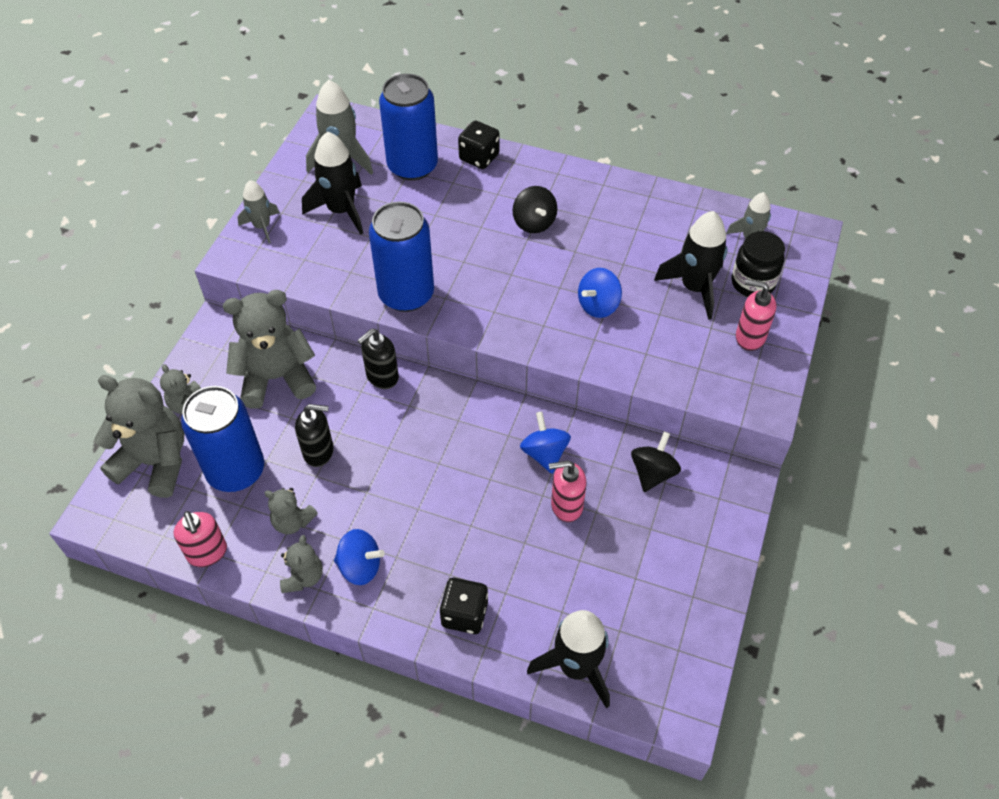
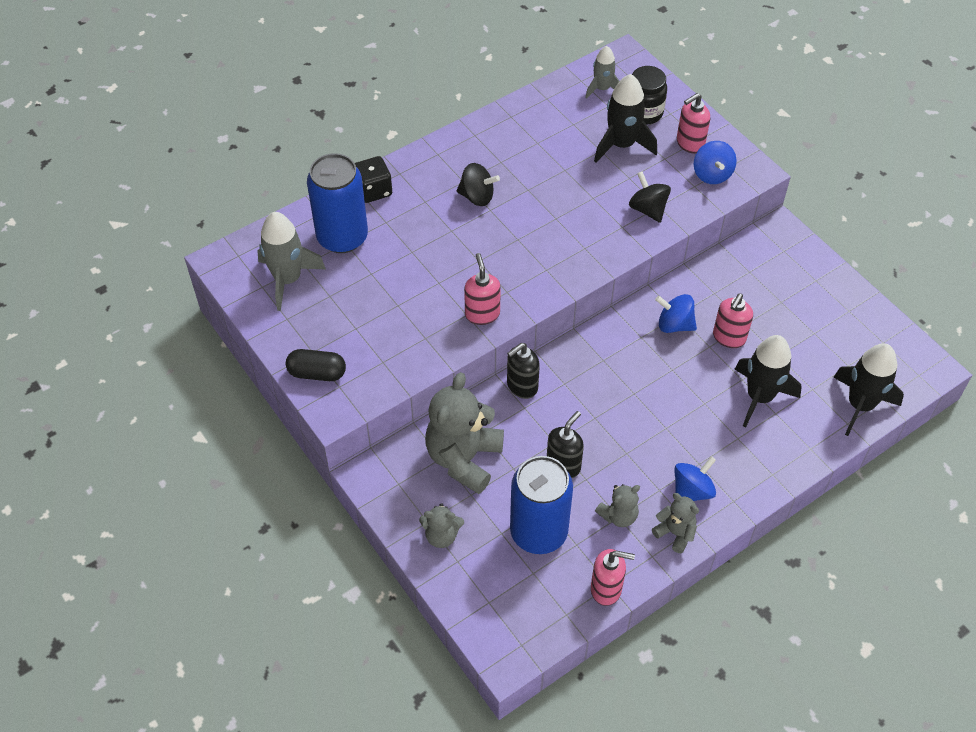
camera: 55 degrees left, 0 degrees up
(155, 462) = (484, 587): grey teddy bear -> none
(262, 226) = (317, 373): grey rocket -> black capsule
(341, 210) = (349, 309): black rocket -> black rocket (759, 397)
(382, 377) = (522, 386): black soap dispenser -> black soap dispenser turned 60 degrees clockwise
(406, 294) = (482, 314): blue can -> pink soap dispenser
(464, 614) = (777, 447): black dice -> none
(598, 305) = (593, 206): blue spinning top -> blue spinning top (712, 174)
(653, 473) = (737, 273): black spinning top -> black spinning top (648, 209)

